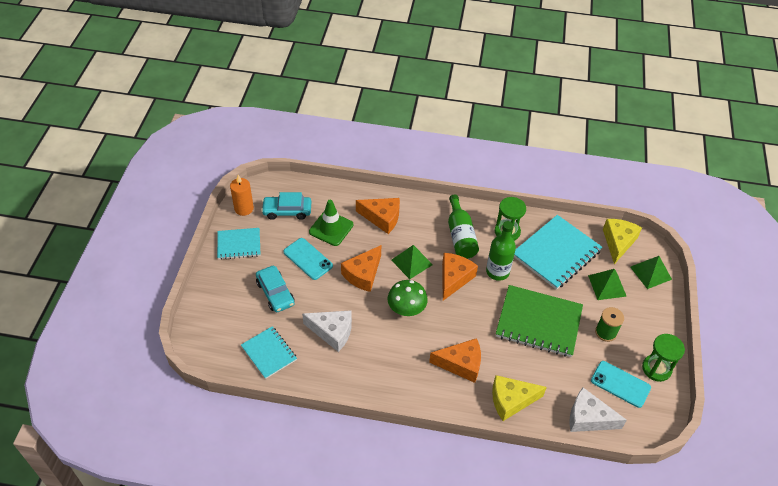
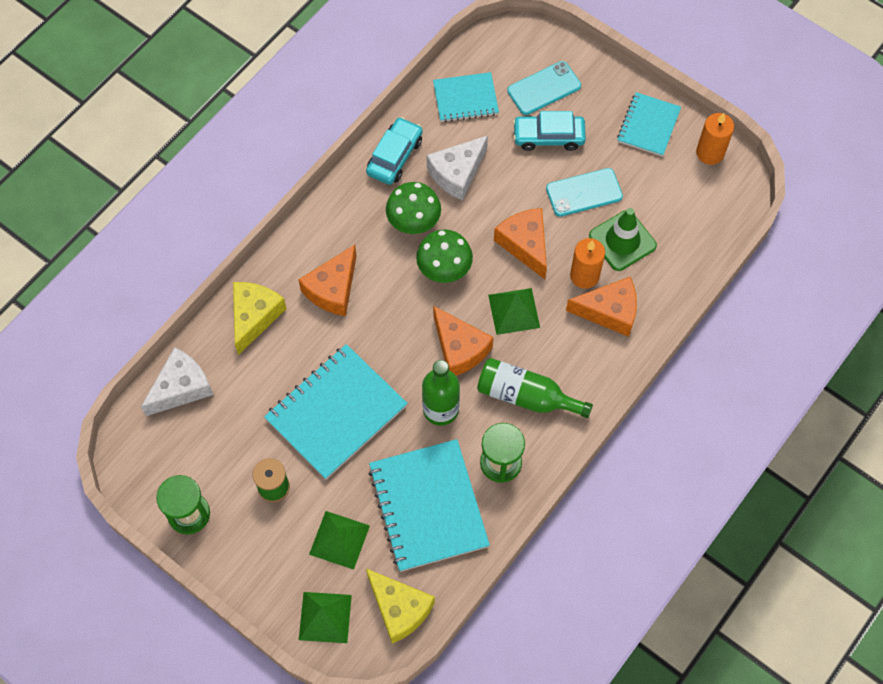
camera: 120 degrees right, 15 degrees up
(287, 211) = (680, 201): turquoise car -> turquoise car (395, 156)
(366, 237) = (584, 275): none -> orange candle
(382, 218) = (609, 311): orange cheese -> orange cheese turned 135 degrees counterclockwise
(383, 341) = (413, 221): none -> green mushroom
(538, 322) = (336, 412): green notebook -> turquoise notebook
(620, 384) = (197, 454): turquoise phone -> turquoise phone (544, 88)

